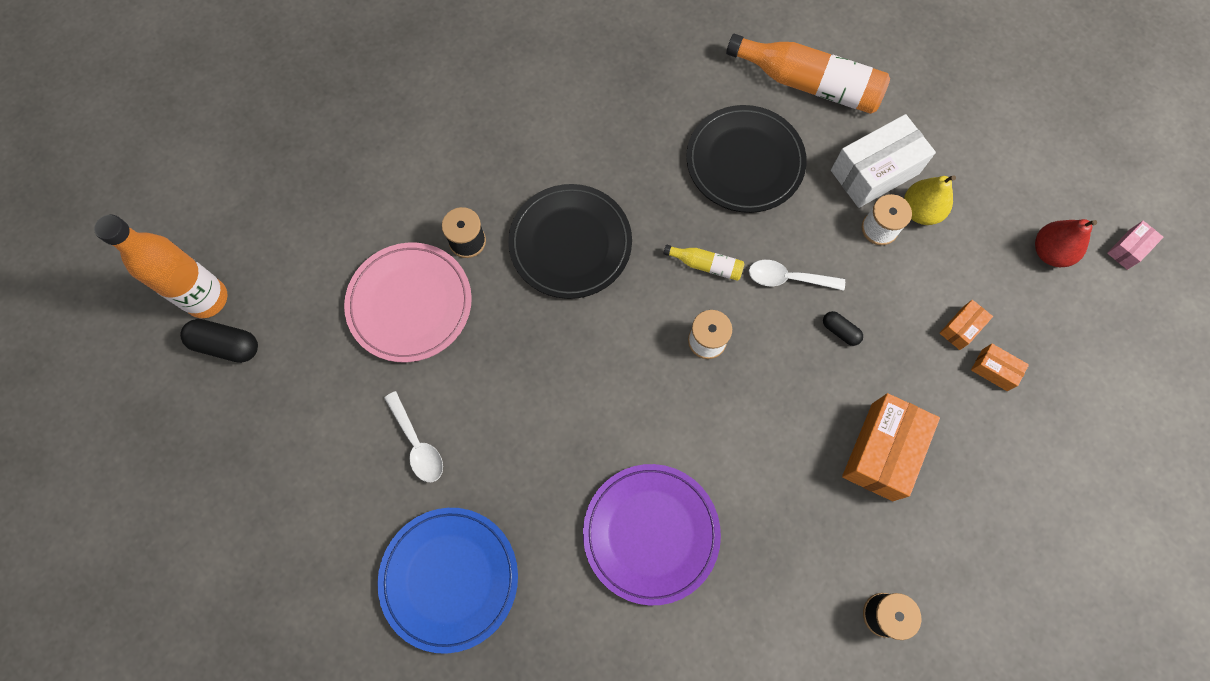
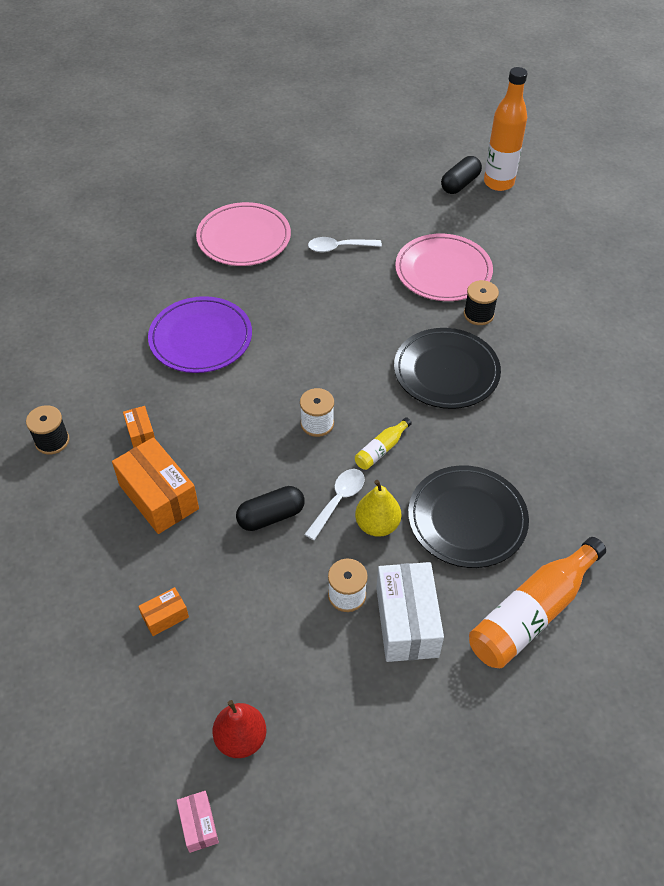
camera: 115 degrees right, 20 degrees down
(449, 578) = (244, 238): blue plate -> pink plate
(840, 331) = (271, 516): black capsule -> black capsule, size x1.72
(920, 211) = (346, 640): yellow pear -> yellow pear (377, 525)
(961, 328) = (217, 611): orange box -> orange box (141, 433)

